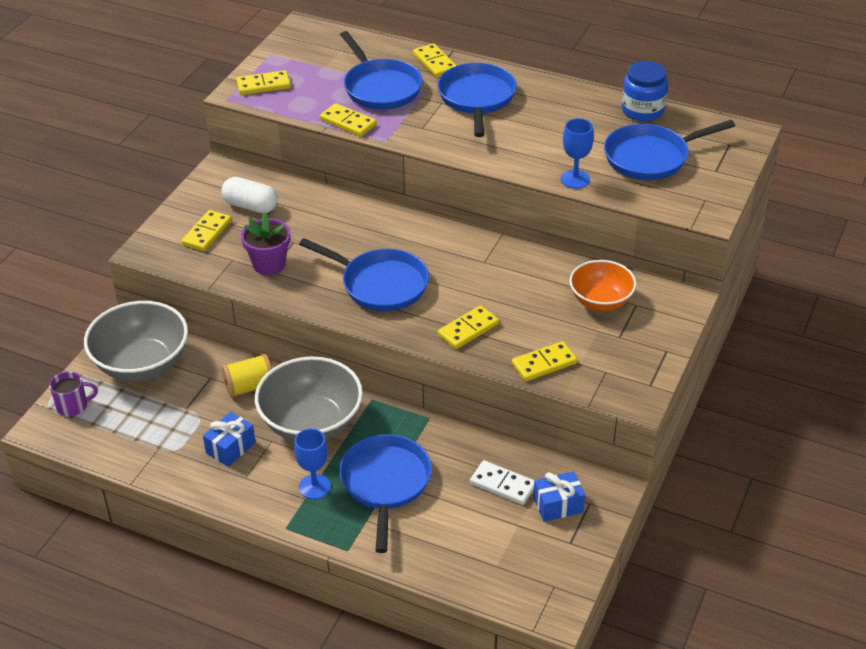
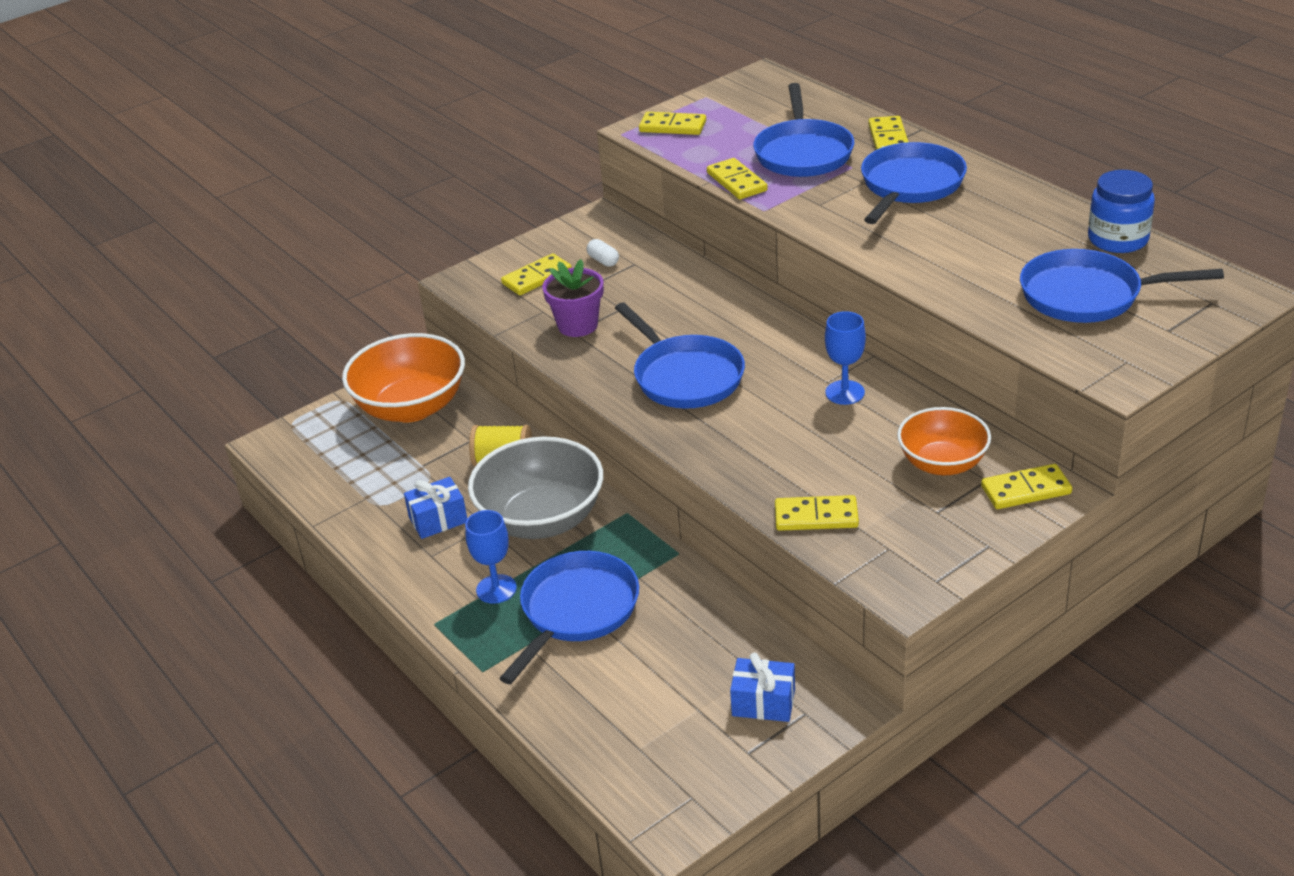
camera: 30 degrees right, 5 degrees down
(73, 406) = (315, 430): purple mug -> none
(142, 364) = (411, 407): grey bowl -> orange bowl
(250, 206) = (603, 261): white capsule -> white capsule, size x0.56
(468, 329) = (751, 452): yellow domino -> yellow domino (1025, 490)
(503, 484) = (712, 656): white domino -> none
(575, 179) = (966, 299): blue goblet -> blue goblet (845, 392)

